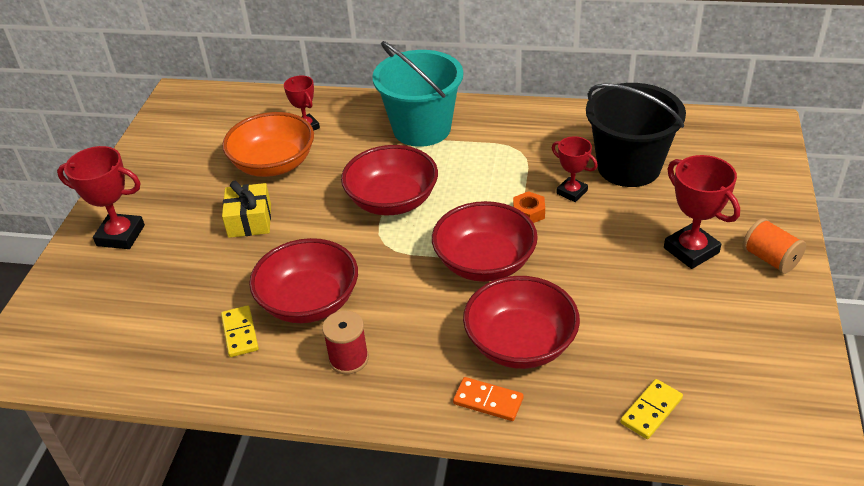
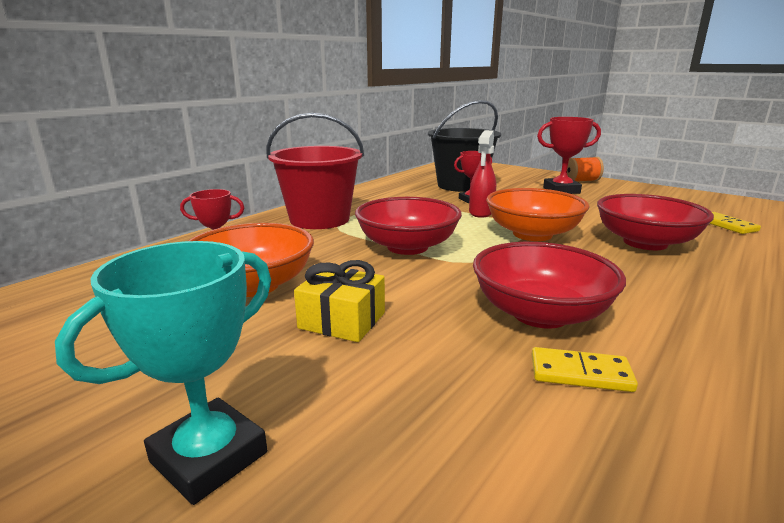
camera: 65 degrees left, 20 degrees down
(120, 235) = (209, 457): red trophy -> turquoise trophy
(348, 359) = (652, 311): red spool -> none
(422, 129) = (319, 219): turquoise bucket -> red bucket
(484, 263) = (532, 234): red bowl -> orange bowl
(488, 401) = (721, 265): orange domino -> none
(528, 212) = (481, 212): orange nut -> red spray bottle

